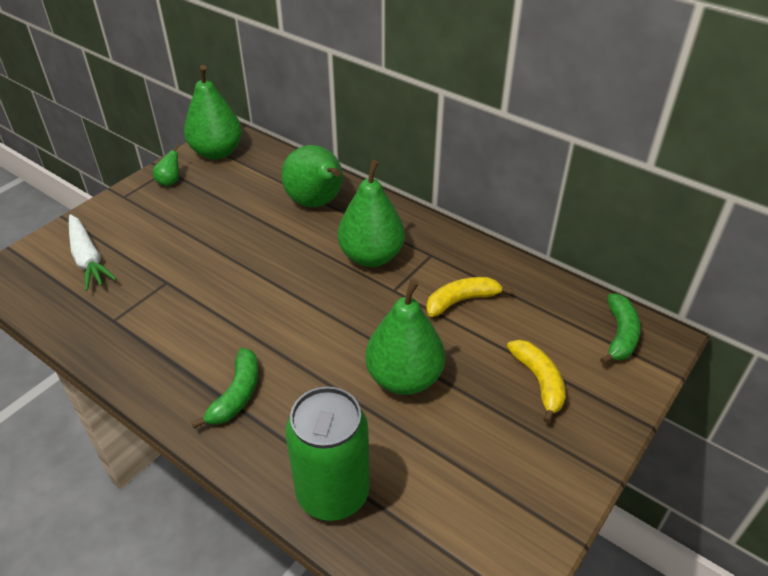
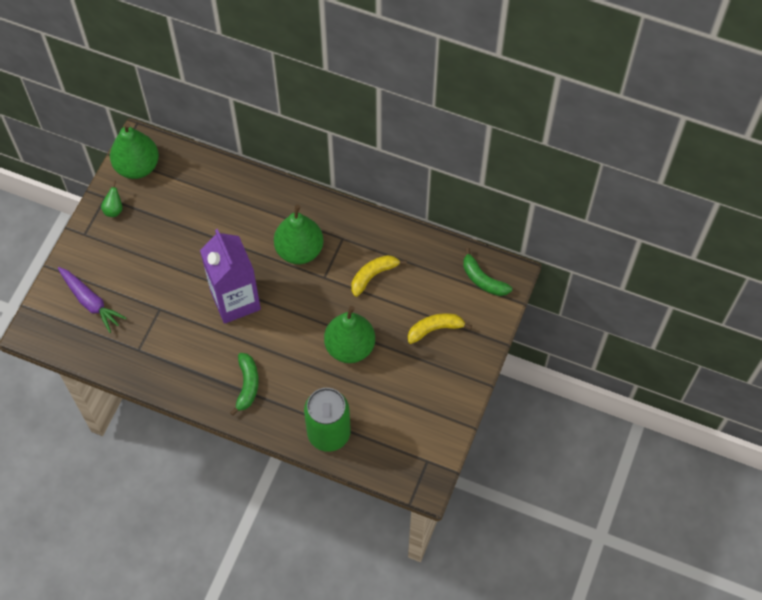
camera: 15 degrees left, 20 degrees up
(88, 258) = (90, 302): white carrot -> purple carrot
(267, 292) = (235, 300): none -> purple carton
(317, 203) = (241, 206): green pear -> none
(539, 382) = (435, 329): yellow banana -> yellow banana turned 75 degrees counterclockwise
(620, 335) = (483, 279): green banana -> green banana turned 135 degrees clockwise

